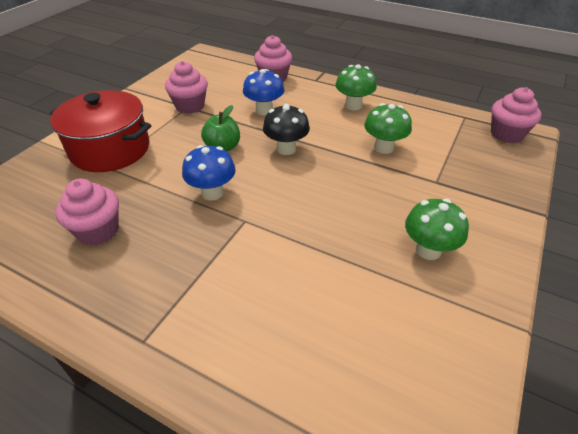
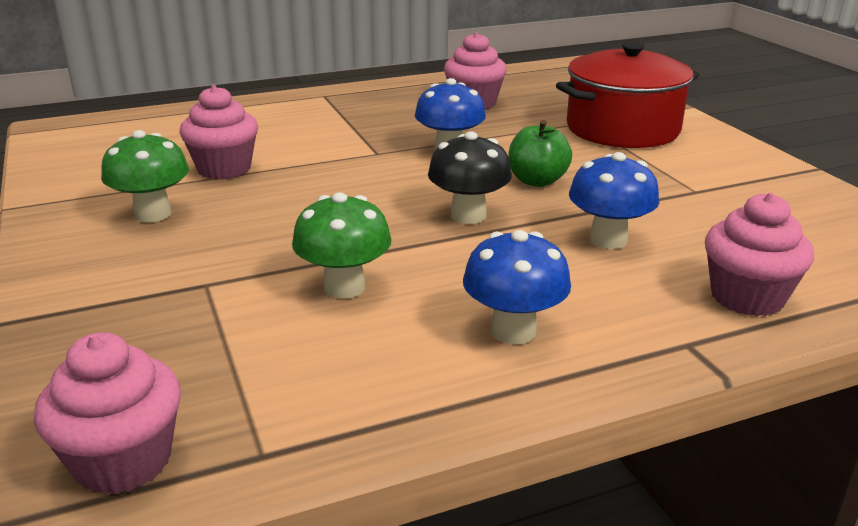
camera: 130 degrees right, 15 degrees down
(190, 106) = (695, 192): pink cupcake -> pink cupcake (224, 169)
(353, 105) = (513, 331): green mushroom -> blue mushroom

